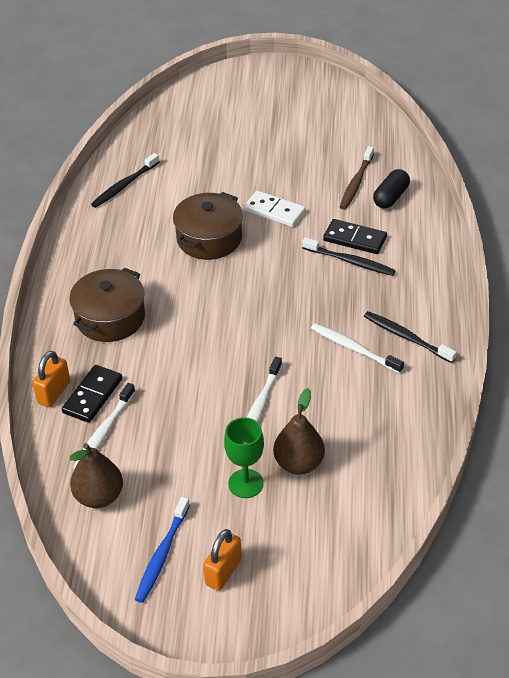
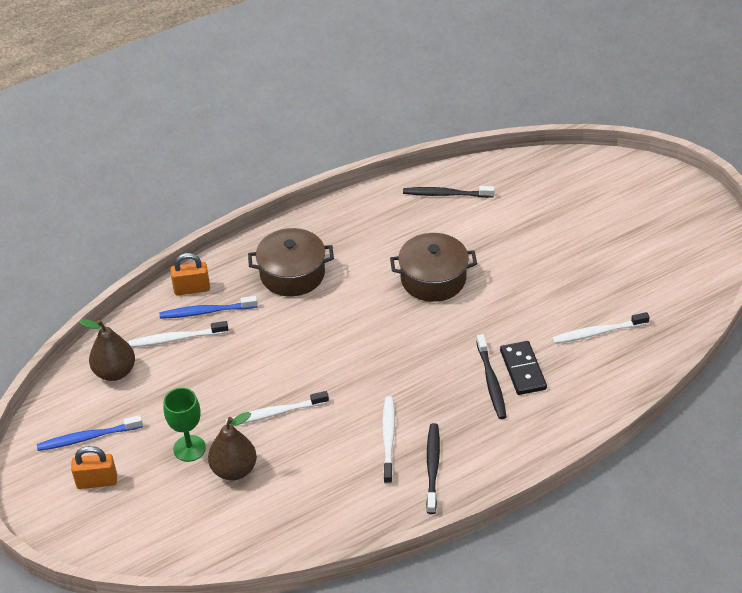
camera: 55 degrees right, 0 degrees up
(93, 396) = (206, 311): black domino -> blue toothbrush
(274, 211) = (506, 300): white domino -> none
(356, 183) = (597, 332): brown toothbrush -> white toothbrush
(391, 197) = (602, 366): black capsule -> none

